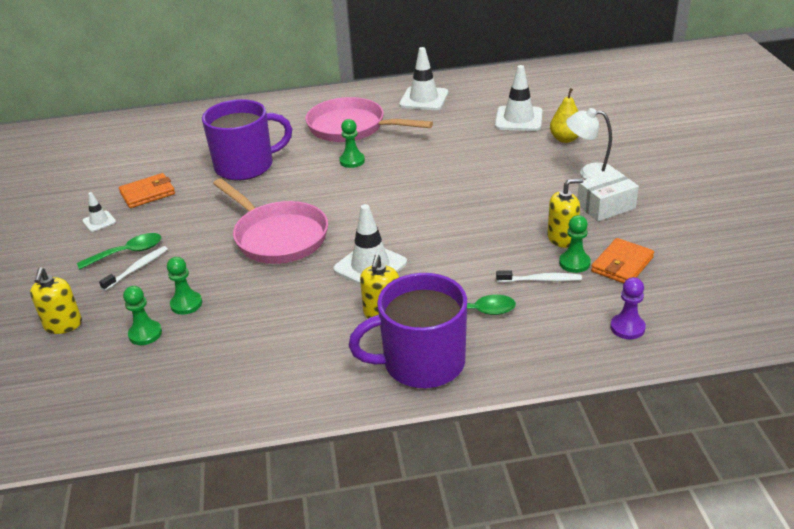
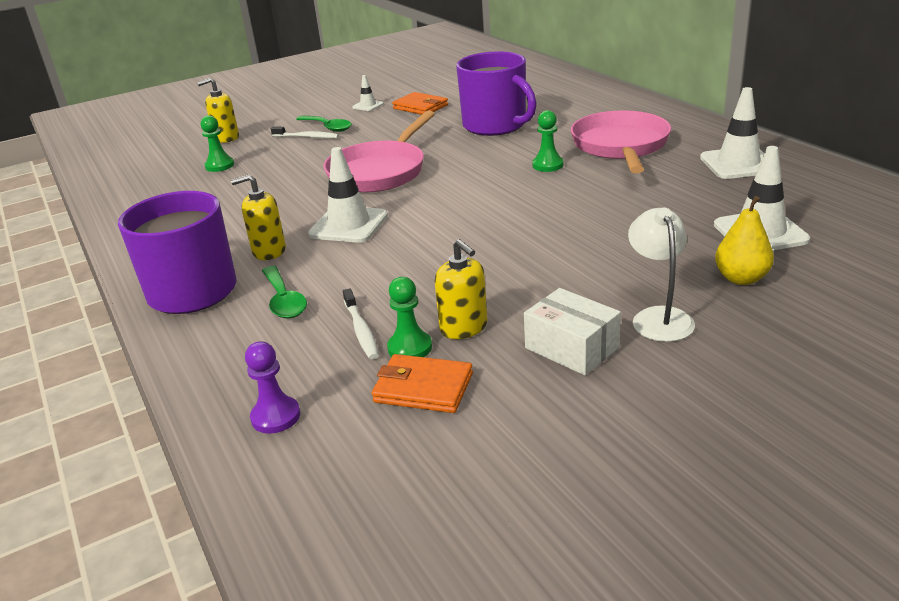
camera: 70 degrees right, 5 degrees down
(186, 304) = (263, 167): green pawn -> none

